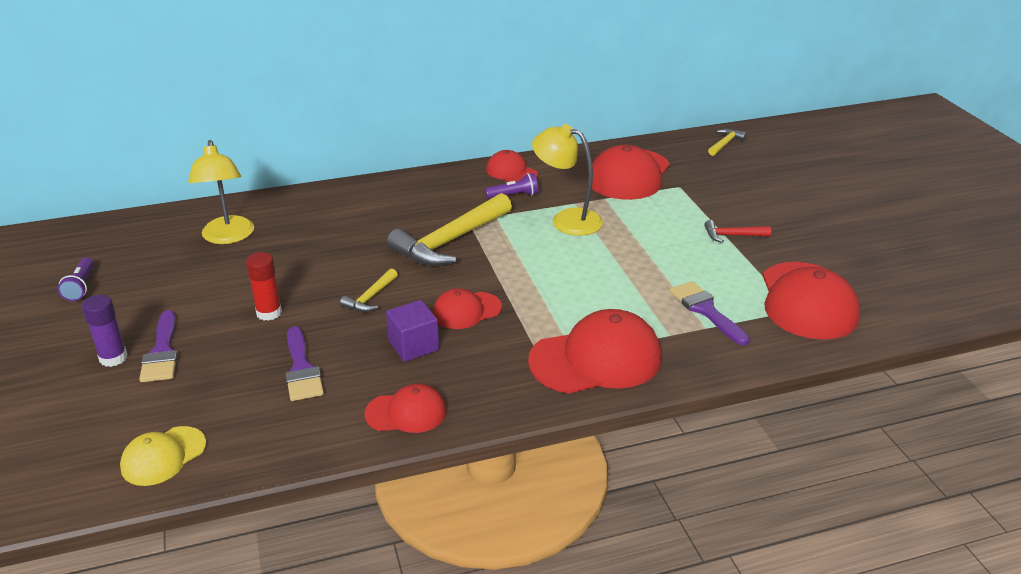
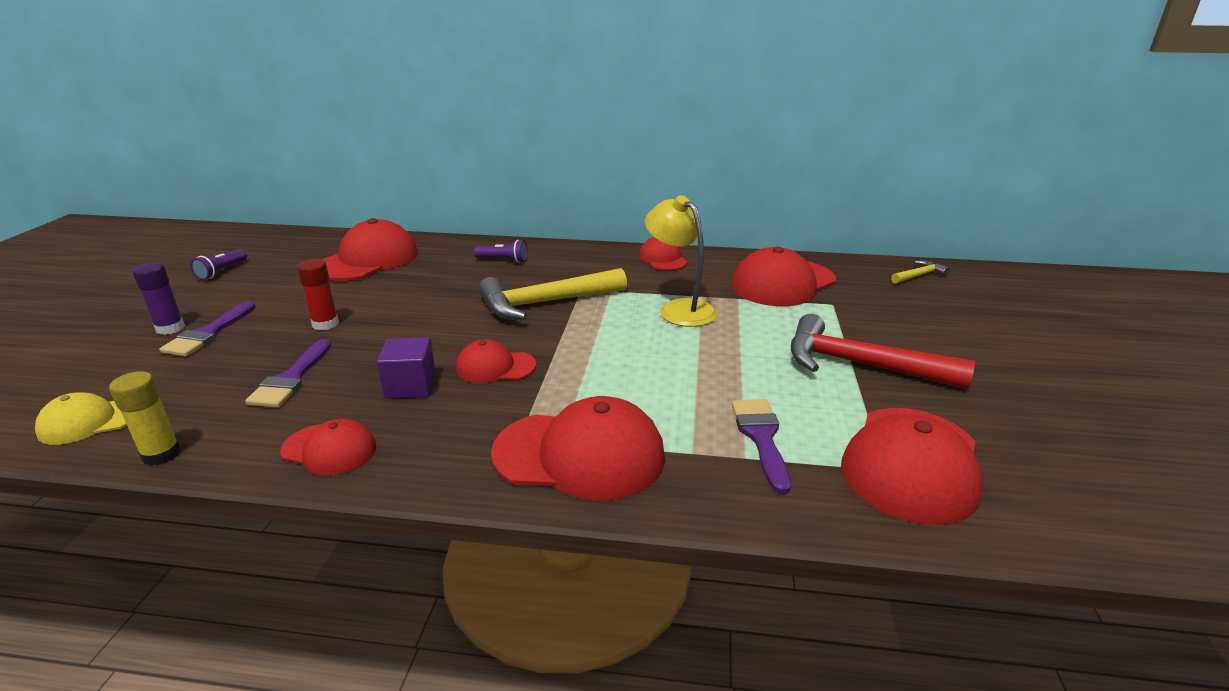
camera: 25 degrees right, 5 degrees down
(228, 237) = (368, 260): yellow lamp -> red cap
(270, 459) = (162, 454): none -> yellow glue stick
(370, 297) = (422, 333): yellow hammer -> none
(514, 196) = (646, 278): purple flashlight -> purple flashlight (503, 260)
(732, 235) = (860, 364): red hammer -> red hammer, size x2.13

